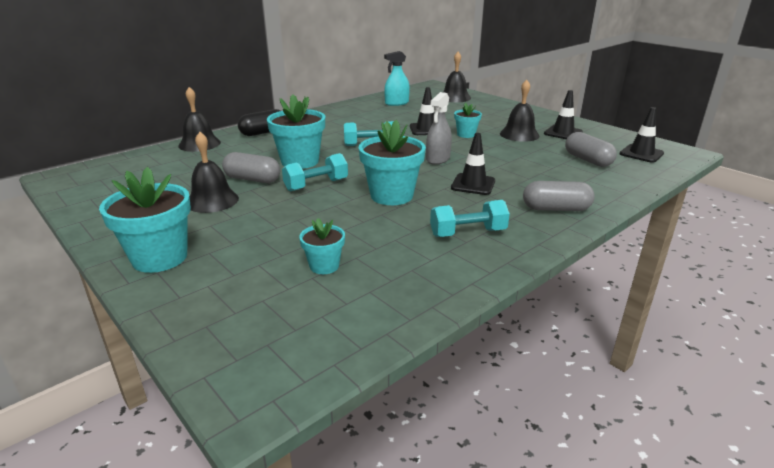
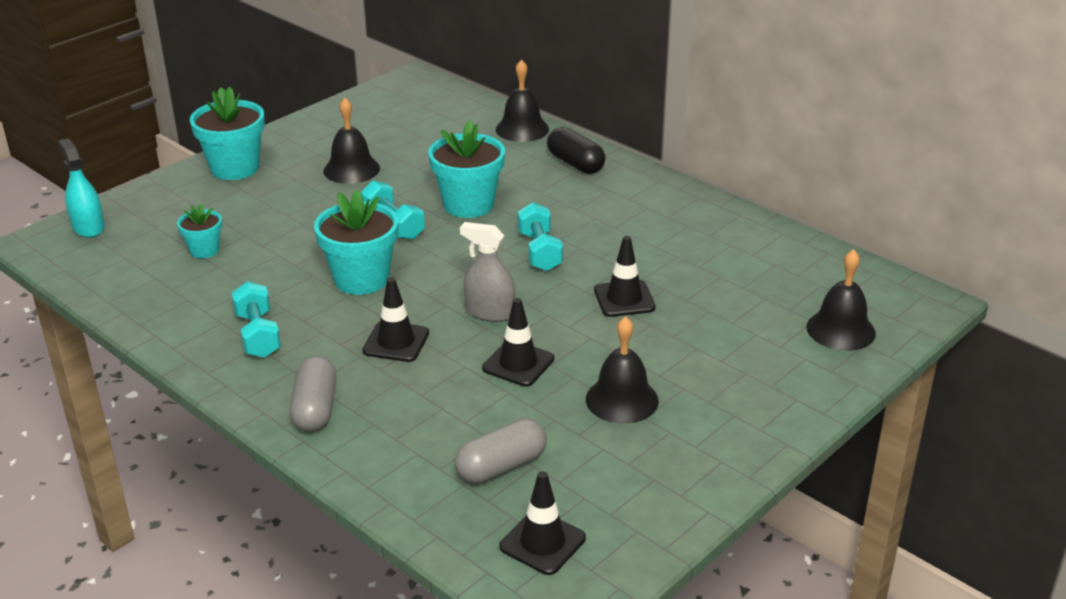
camera: 85 degrees right, 5 degrees up
(252, 179) = (409, 182): grey capsule -> none
(396, 103) = (770, 263): turquoise spray bottle -> turquoise spray bottle (88, 227)
(466, 134) = (607, 340): turquoise flower pot -> none
(563, 133) = (643, 455): black traffic cone -> black traffic cone (518, 363)

